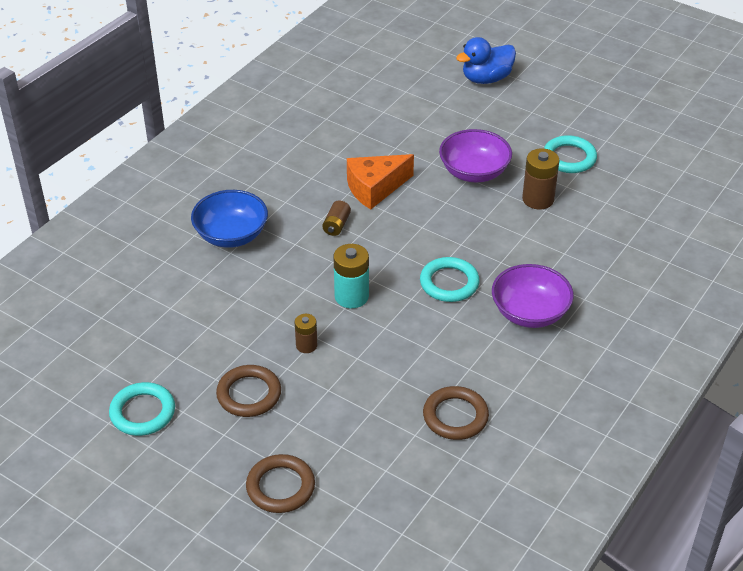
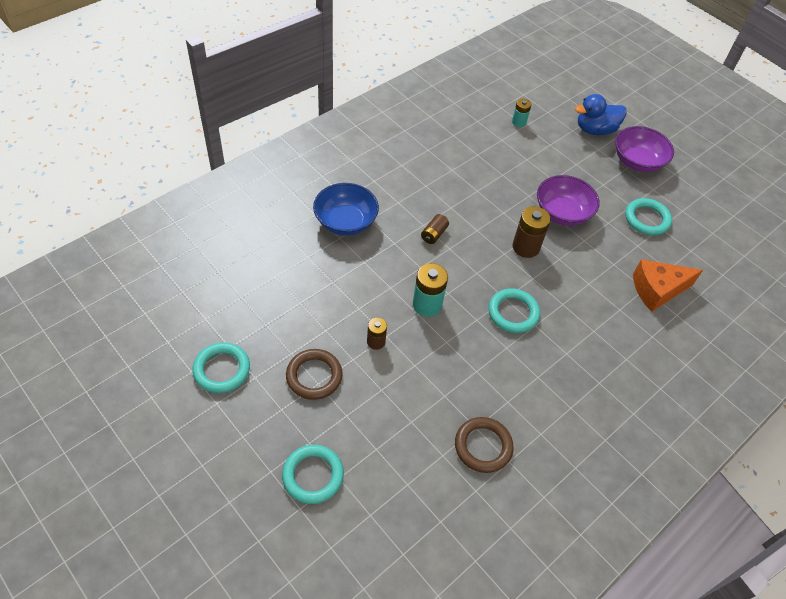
camera: 10 degrees right, 10 degrees up
(280, 487) = (313, 475): brown ring -> turquoise ring
(375, 188) = (475, 208): orange cheese -> orange cheese (657, 290)
(397, 89) = (519, 122): none -> turquoise battery
(530, 312) = (575, 360): purple bowl -> purple bowl (637, 161)
(538, 199) = (610, 252): brown battery -> brown battery (525, 247)

